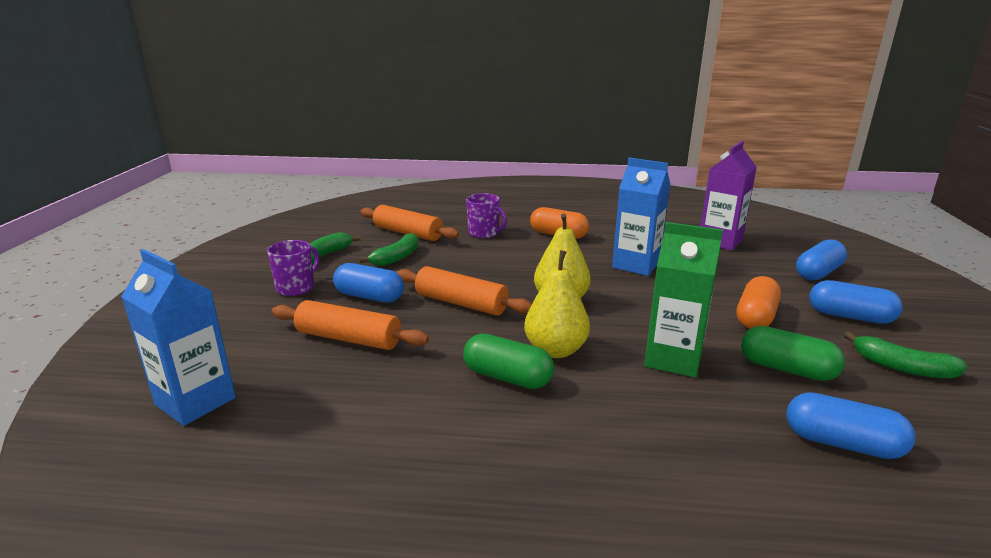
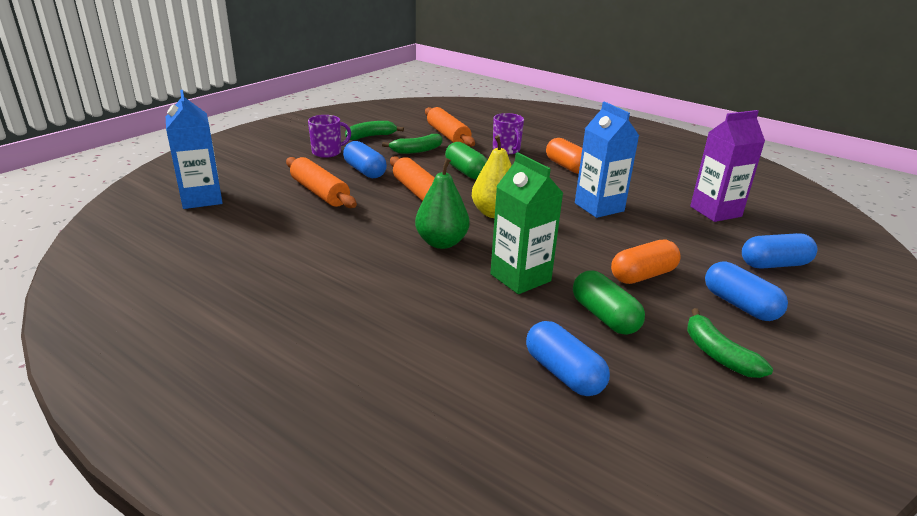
camera: 30 degrees right, 5 degrees up
(507, 377) = (385, 247): green capsule -> green capsule (466, 172)
(555, 350) = (441, 243): yellow pear -> green pear

